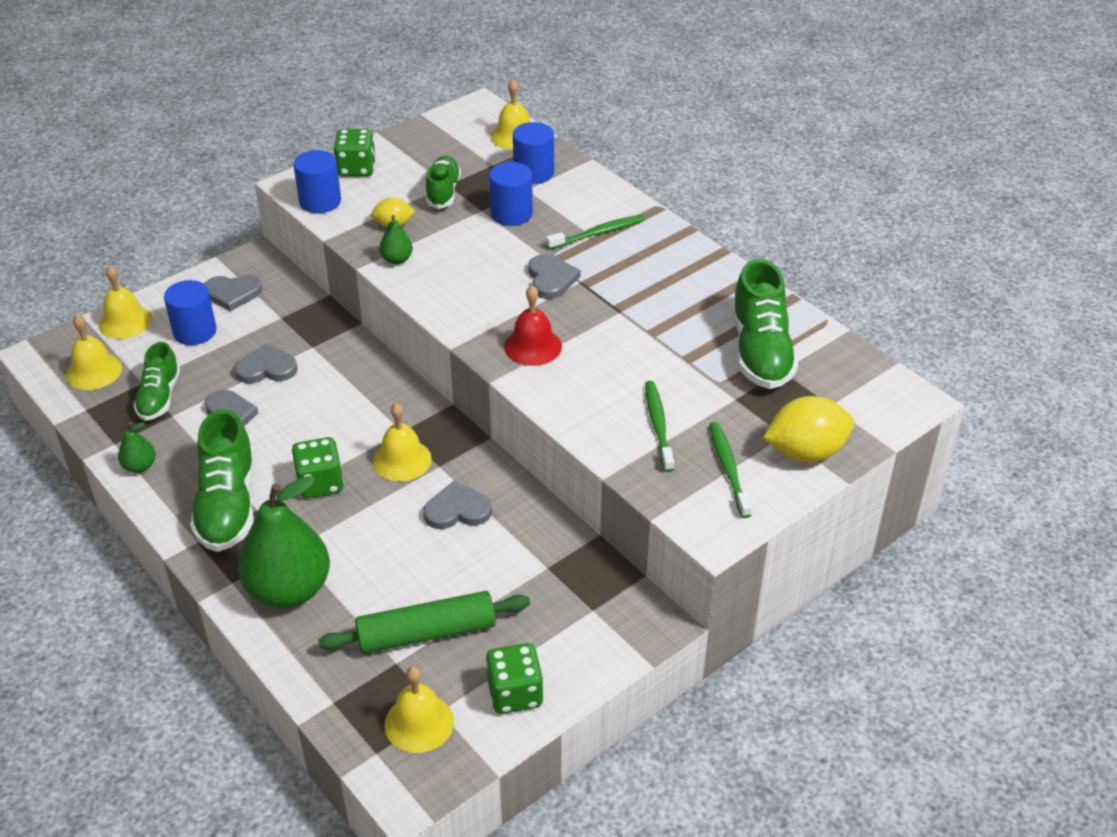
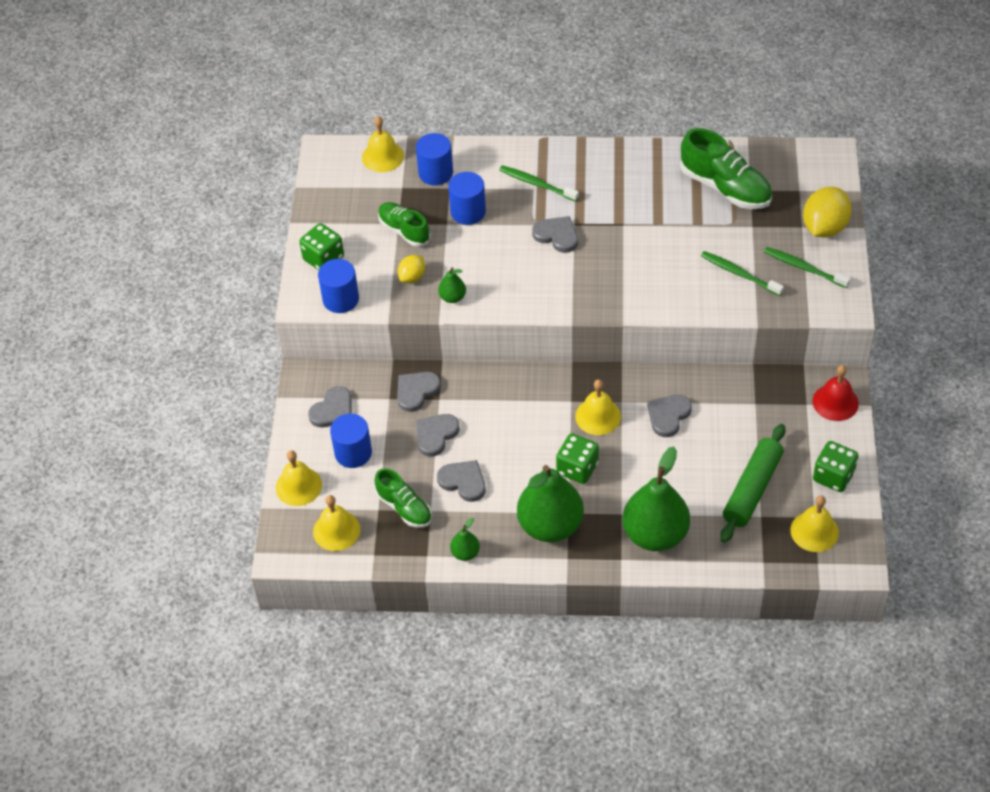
camera: 45 degrees left, 10 degrees up
(228, 505) = (550, 525): green shoe -> green pear
(306, 328) = (416, 391): none -> grey heart
(532, 346) = (611, 284): red bell -> red bell (835, 402)
(598, 233) = (536, 184): green toothbrush -> green toothbrush turned 75 degrees counterclockwise

